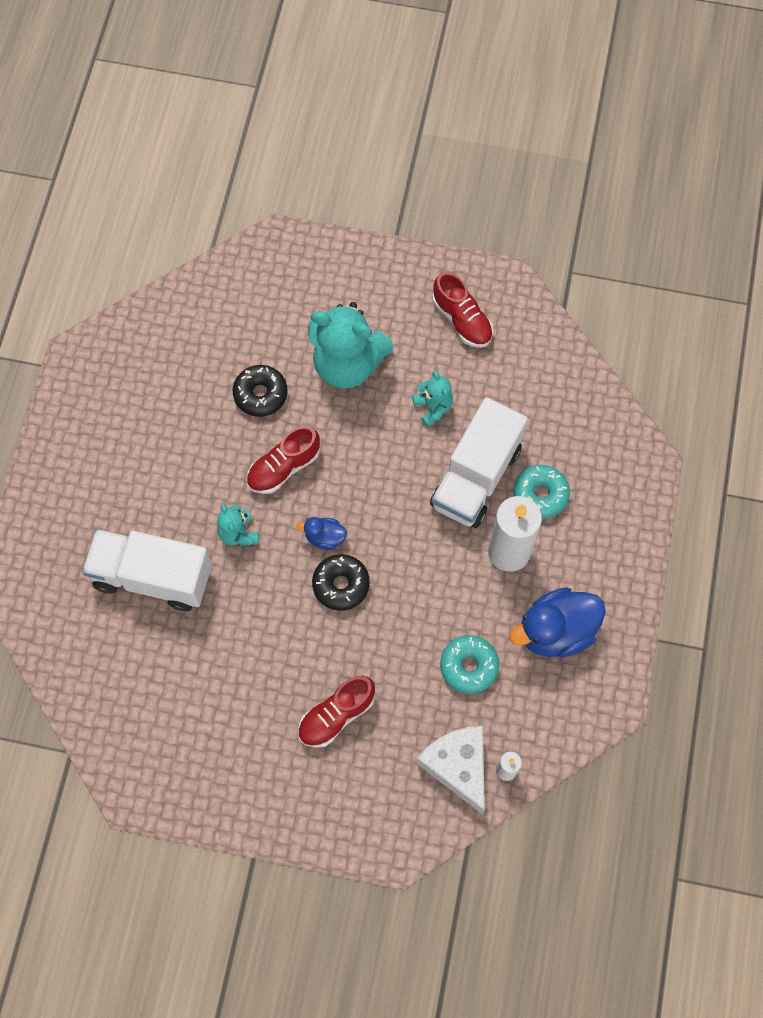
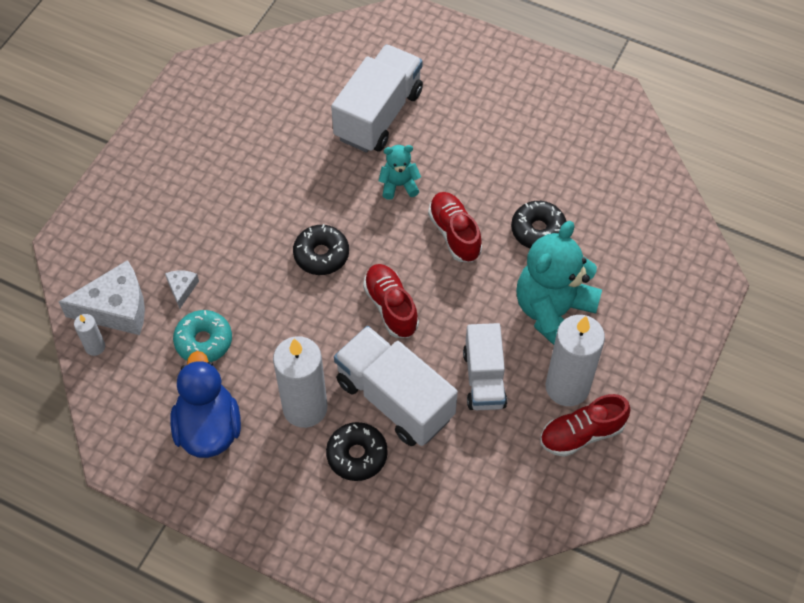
camera: 105 degrees right, 10 degrees down
(325, 537) = (372, 252): blue duck -> none
(336, 715) = (201, 224): red shoe -> red shoe (391, 307)
(417, 708) = (182, 288): none -> white cheese
(420, 339) = (567, 387): none -> white candle
(433, 407) = (484, 379): turquoise teddy bear -> white truck
(540, 494) = (357, 455): turquoise donut -> black donut

